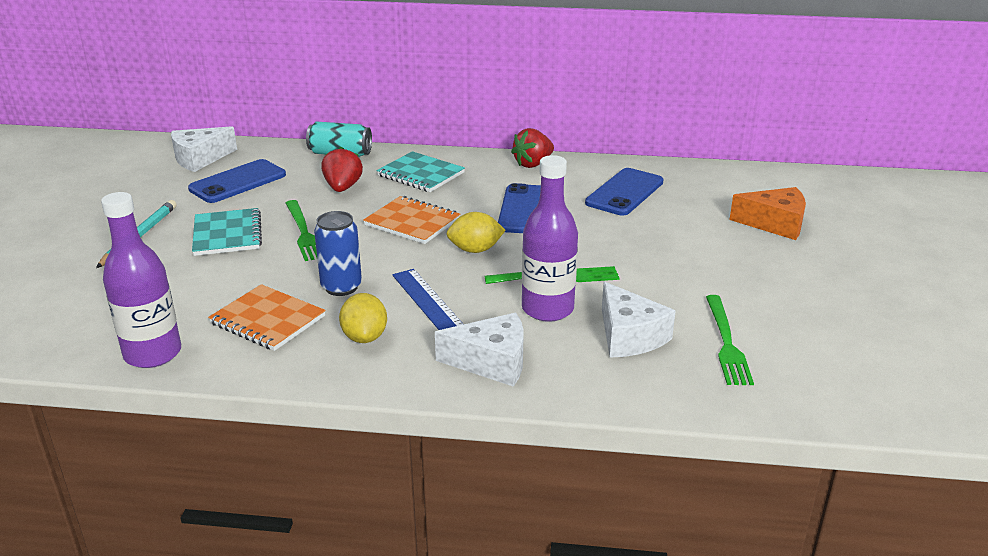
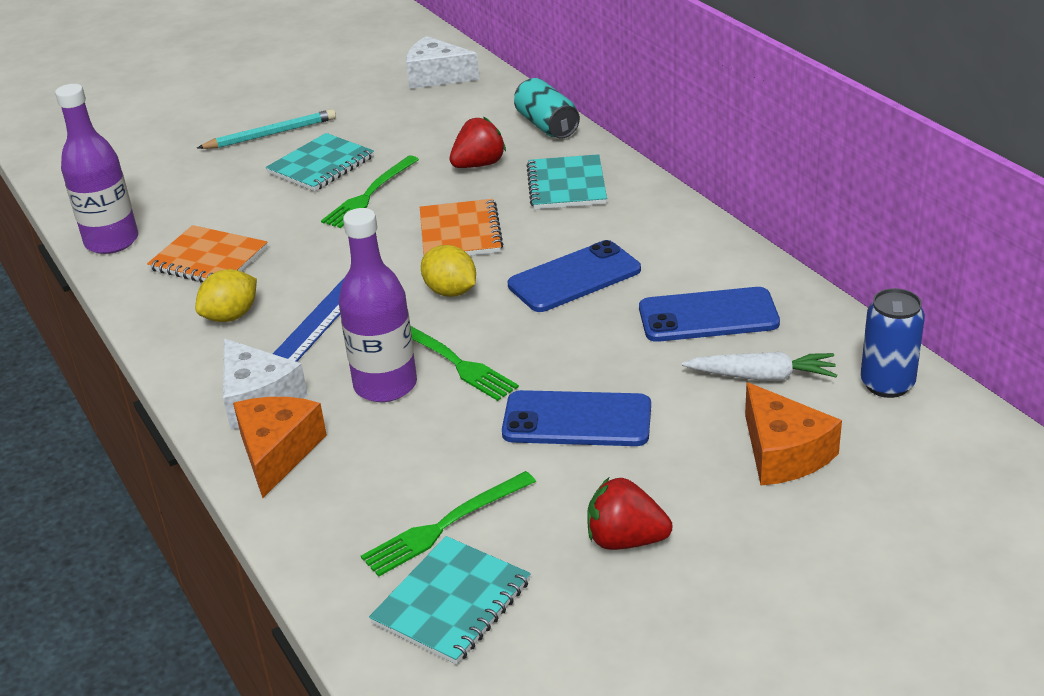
camera: 55 degrees right, 5 degrees up
(238, 182) = (418, 116): blue phone -> blue phone (577, 420)
(268, 320) = (209, 259): orange notebook -> orange notebook turned 60 degrees counterclockwise
(341, 287) = (298, 262): blue can -> blue can (887, 384)
(533, 164) = (690, 230): red strawberry -> red strawberry (625, 540)
(568, 376) = (277, 452): none -> orange cheese
(629, 336) = (388, 456): white cheese -> none
(700, 202) = (761, 376): none -> white carrot
(806, 368) = (452, 602): none -> turquoise notebook

